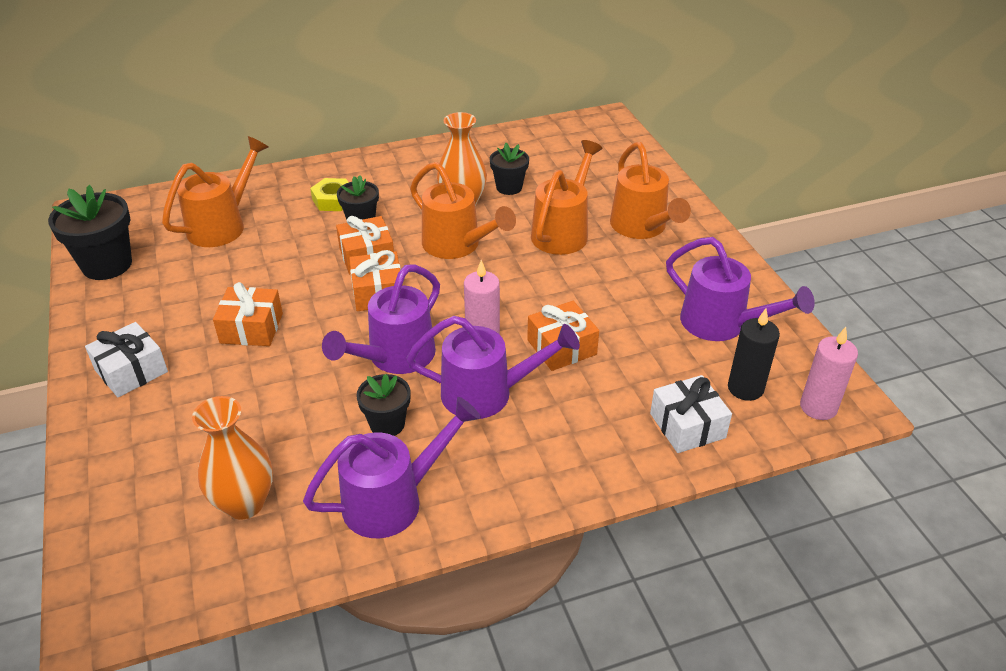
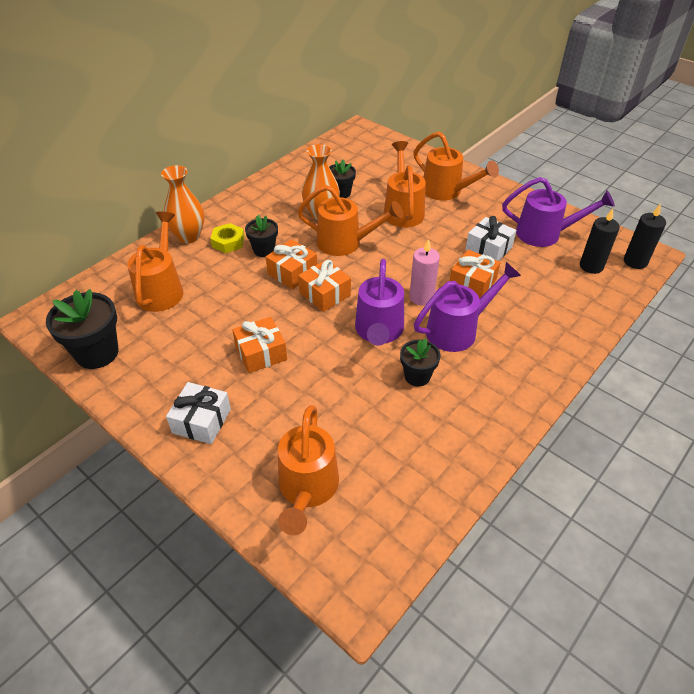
camera: 30 degrees left, 5 degrees up
(158, 486) = (307, 489): none -> orange watering can
(244, 503) = (378, 470): orange vase -> orange vase (189, 236)
(393, 500) = (468, 421): purple watering can -> none
(687, 425) = (583, 300): white gift -> white gift (488, 249)
(818, 407) = (635, 261): pink candle -> black candle

